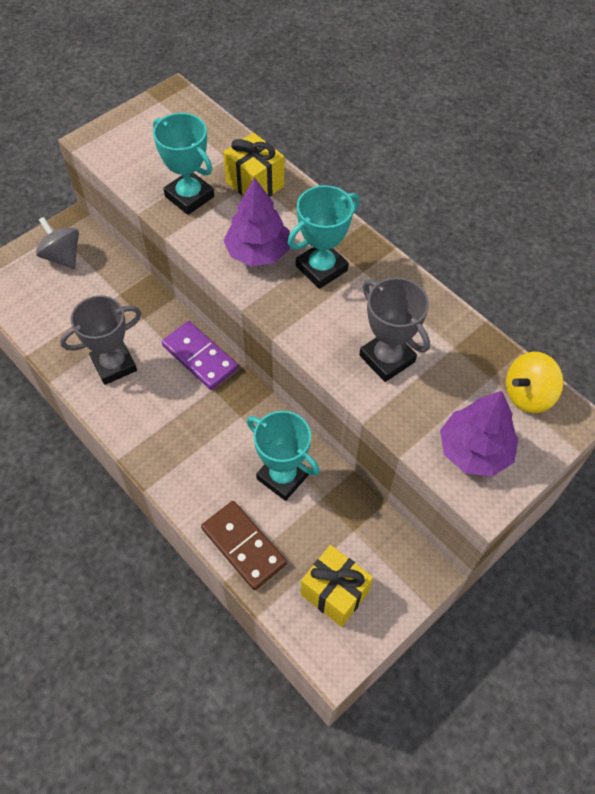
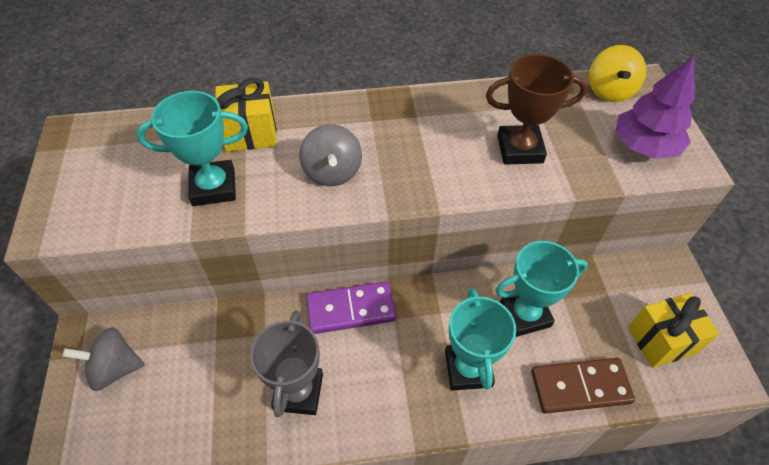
camera: 55 degrees left, 5 degrees down
(258, 252) = (332, 172): purple tree -> grey spinning top
(321, 268) = (390, 140): turquoise trophy -> turquoise trophy (468, 369)
(387, 358) = (520, 149): grey trophy -> brown trophy

